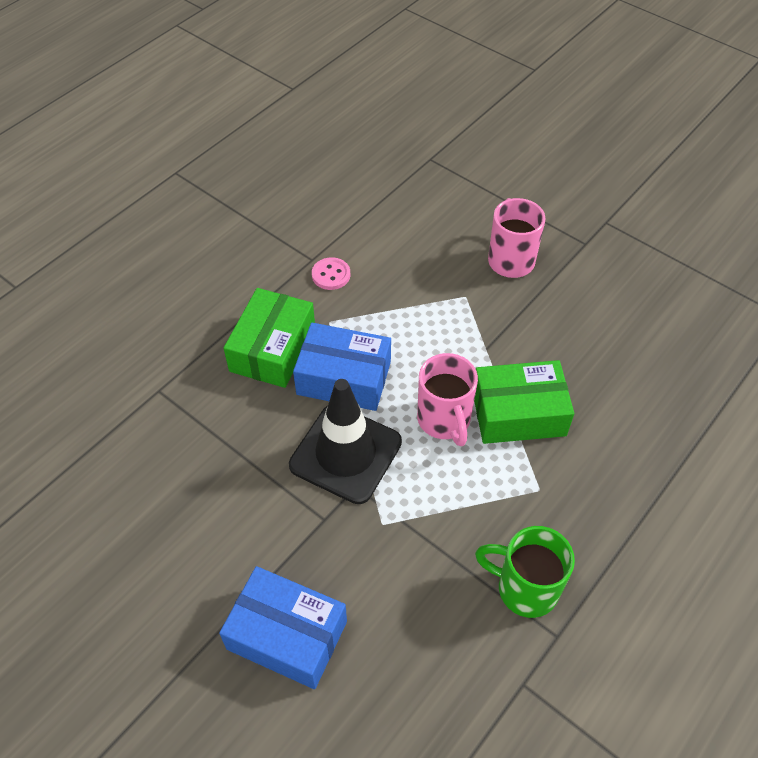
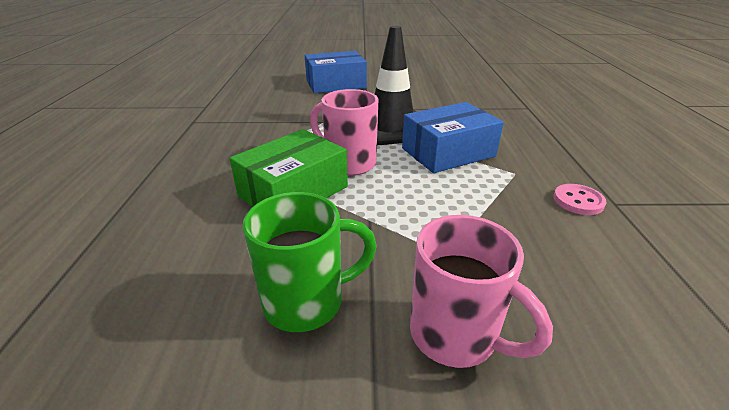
camera: 140 degrees right, 20 degrees down
(272, 349) = (515, 144): green box -> none
(525, 588) = (223, 127): green mug -> green mug (307, 302)

